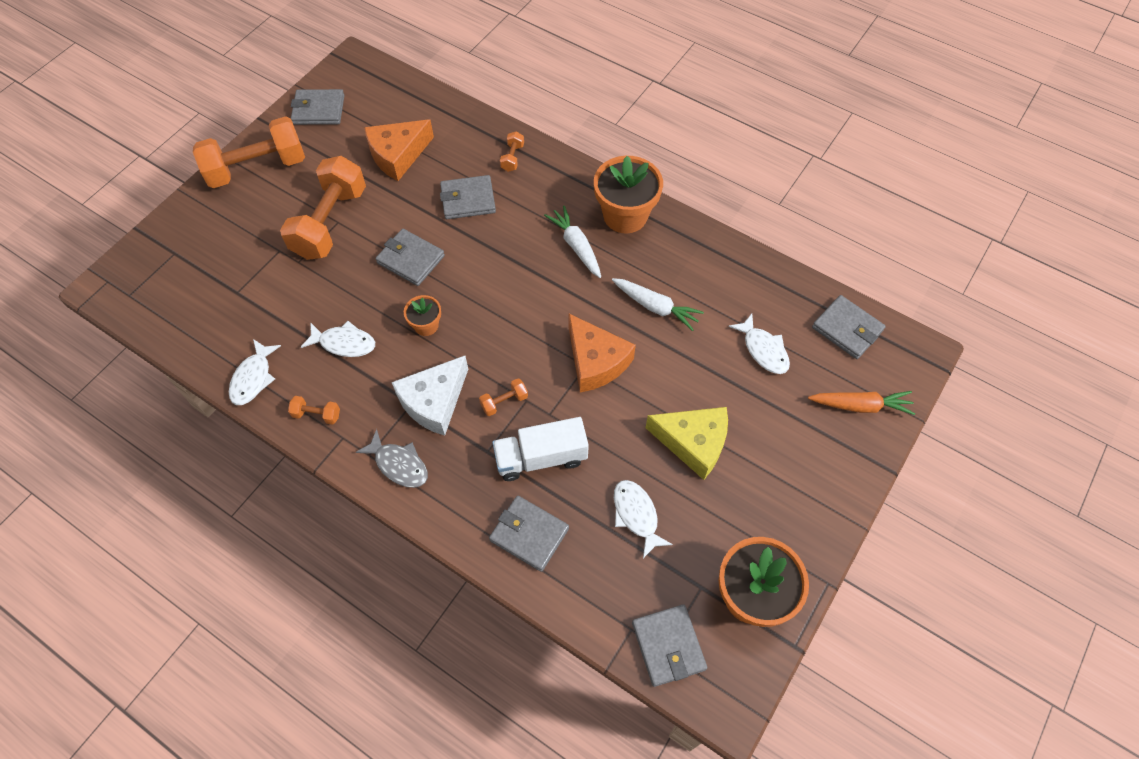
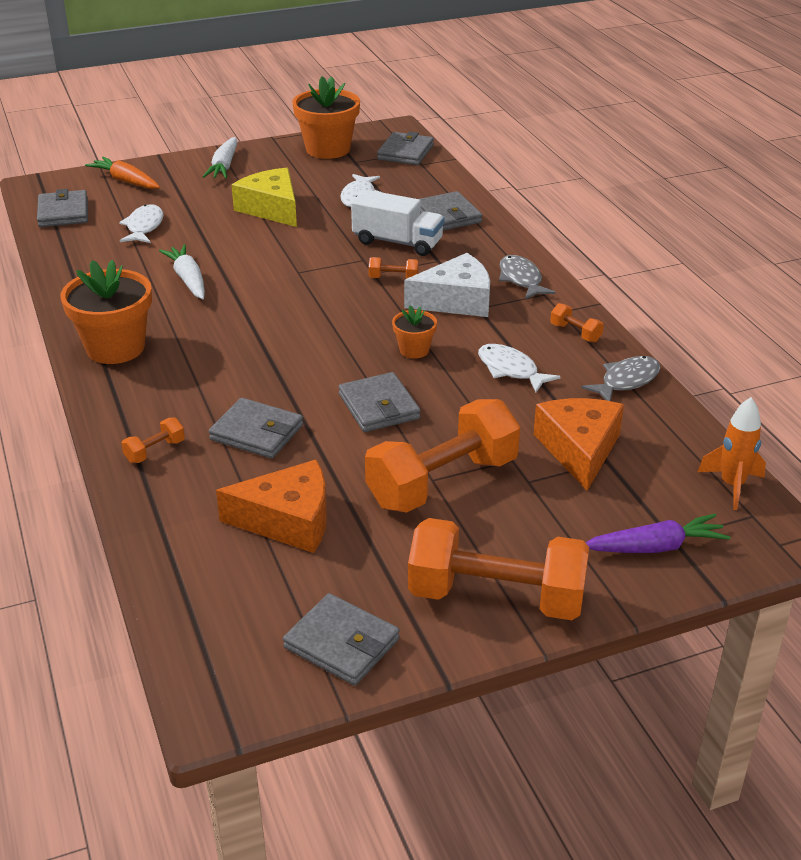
camera: 145 degrees left, 25 degrees down
(147, 313) = (732, 485): none -> orange rocket
(182, 241) = (655, 547): none -> purple carrot
(253, 378) = (626, 381): white fish -> grey fish
(576, 246) = (197, 346): white carrot -> white carrot (224, 166)
(595, 361) = (286, 270): orange cheese -> orange cheese (579, 449)

